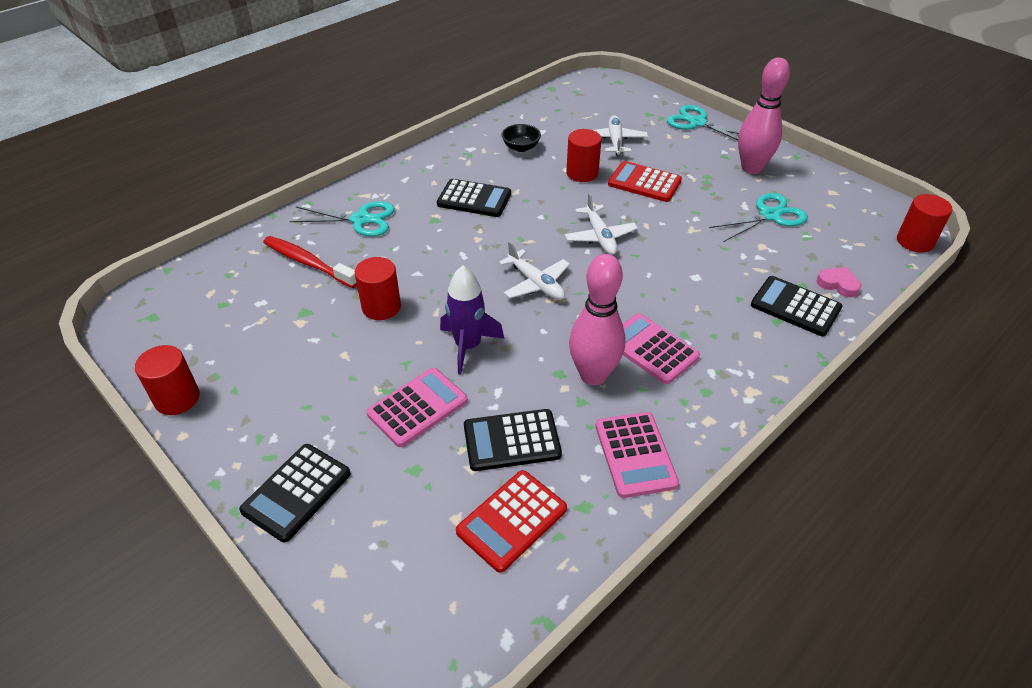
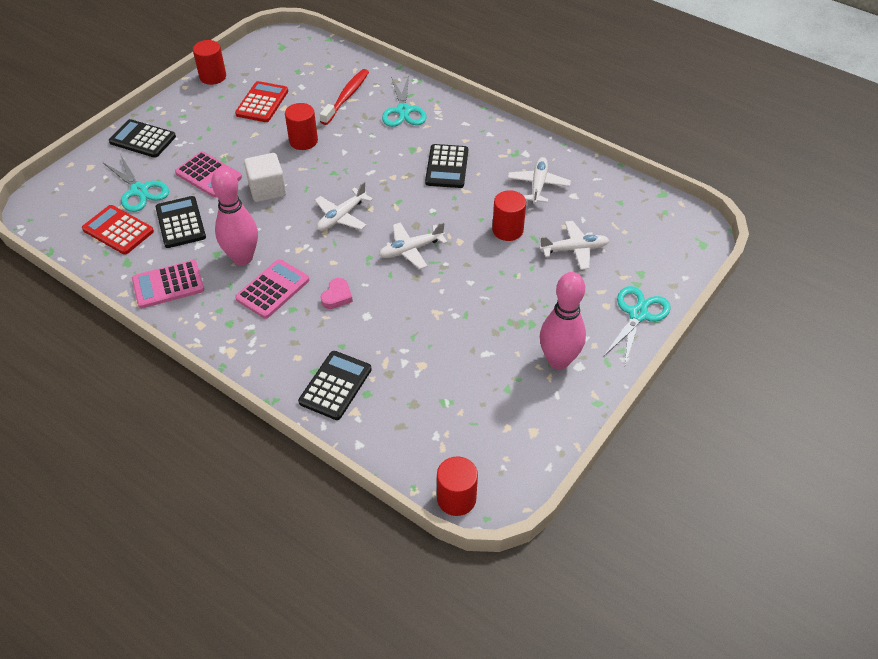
camera: 80 degrees right, 5 degrees up
(468, 346) = (267, 190): purple rocket -> white cube
(521, 147) = (538, 185): black bowl -> white plane
(644, 182) = (505, 275): red calculator -> red calculator (262, 103)
(769, 215) = (473, 373): turquoise scissors -> turquoise scissors (139, 191)
(838, 284) = (372, 421): pink heart -> pink heart (337, 296)

